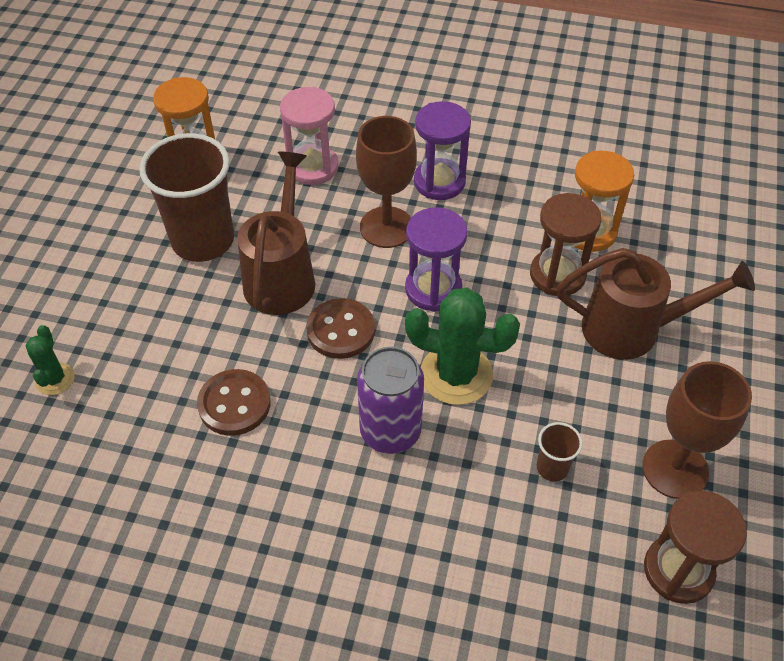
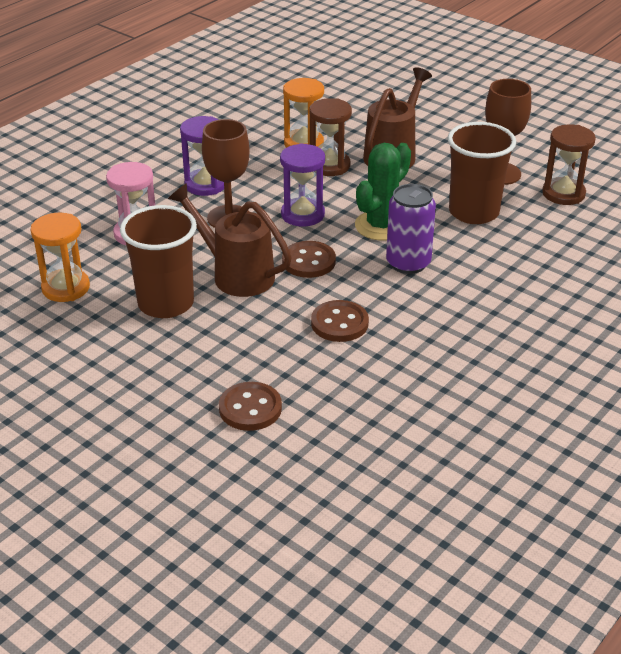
camera: 65 degrees left, 15 degrees down
(55, 379) = (250, 408): green cactus -> brown button
(552, 467) = (474, 212): brown cup -> brown cup, size x2.30

